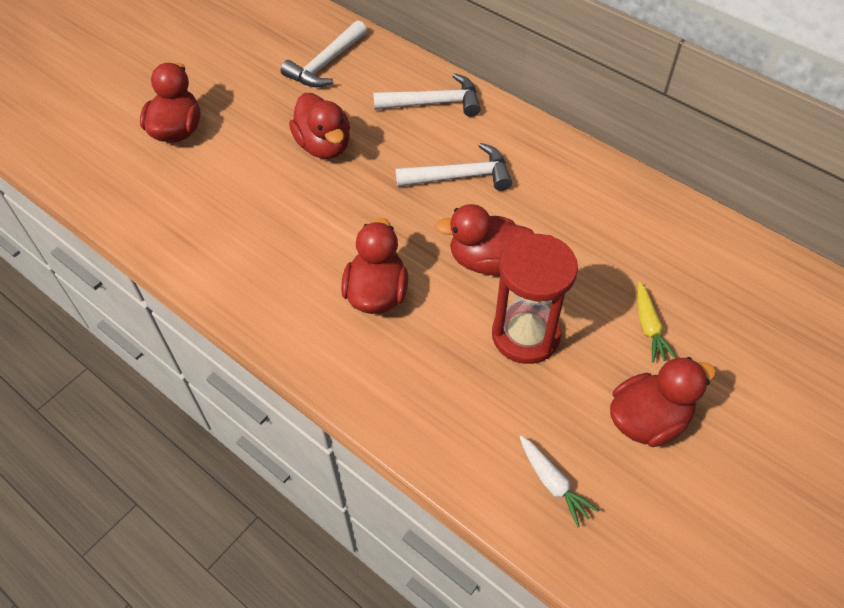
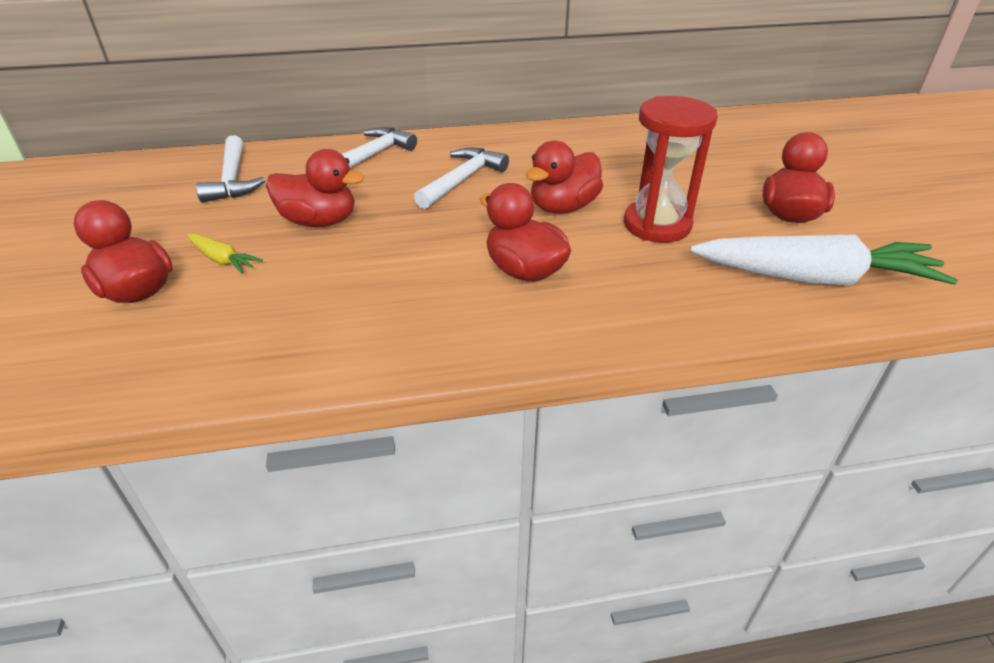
camera: 50 degrees left, 15 degrees down
(553, 484) = (815, 278): white carrot -> white carrot, size x2.31
(649, 328) = (706, 178): yellow carrot -> yellow carrot (223, 260)

